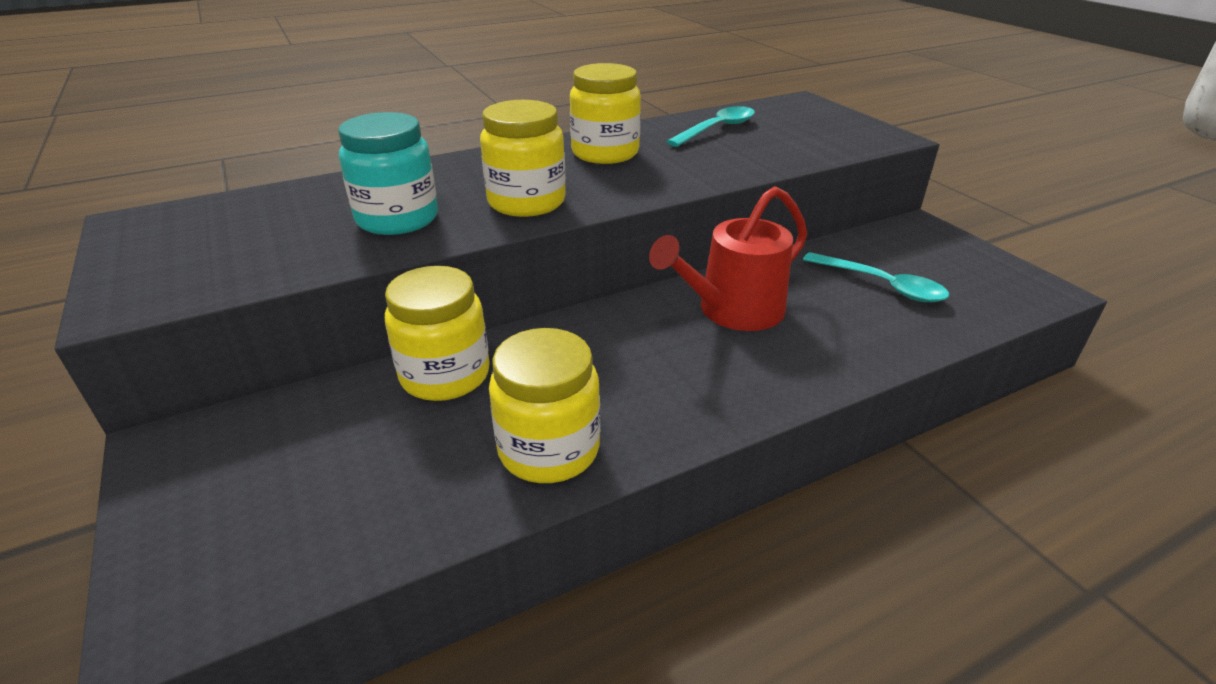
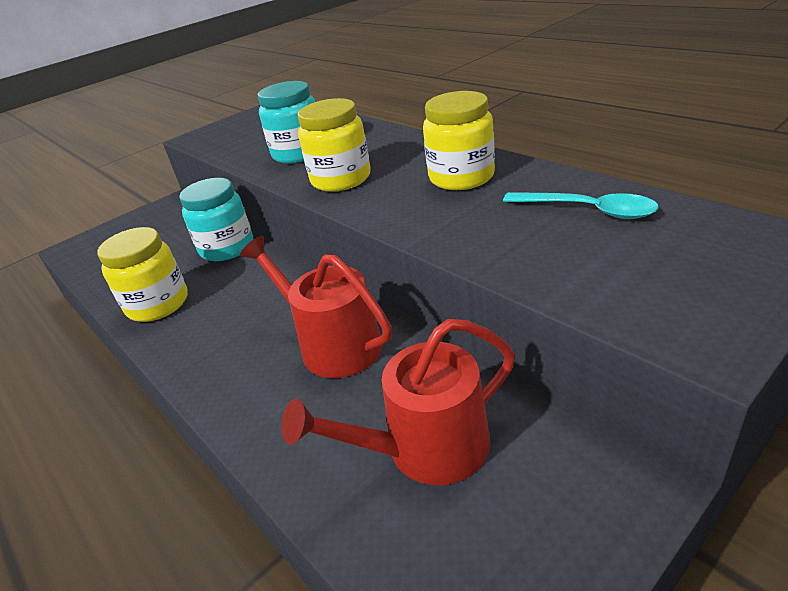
camera: 80 degrees right, 0 degrees up
(445, 375) = (227, 248): yellow jar -> turquoise jar
(881, 285) = (426, 448): turquoise spoon -> red watering can

